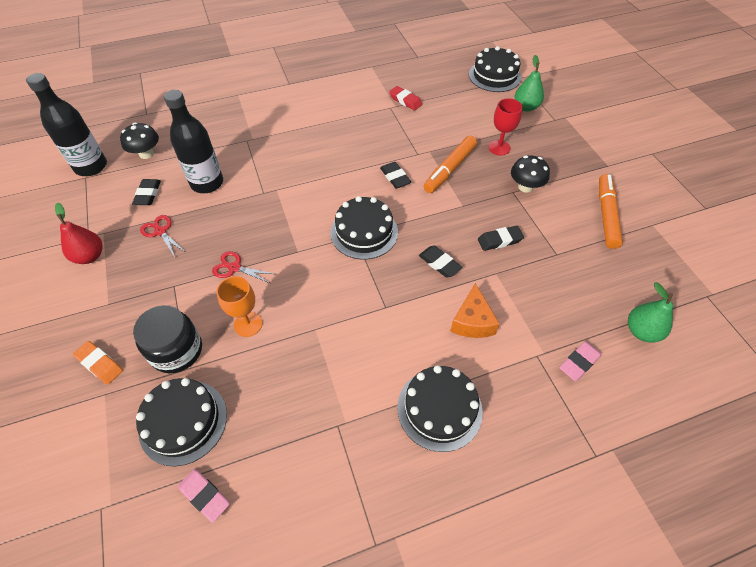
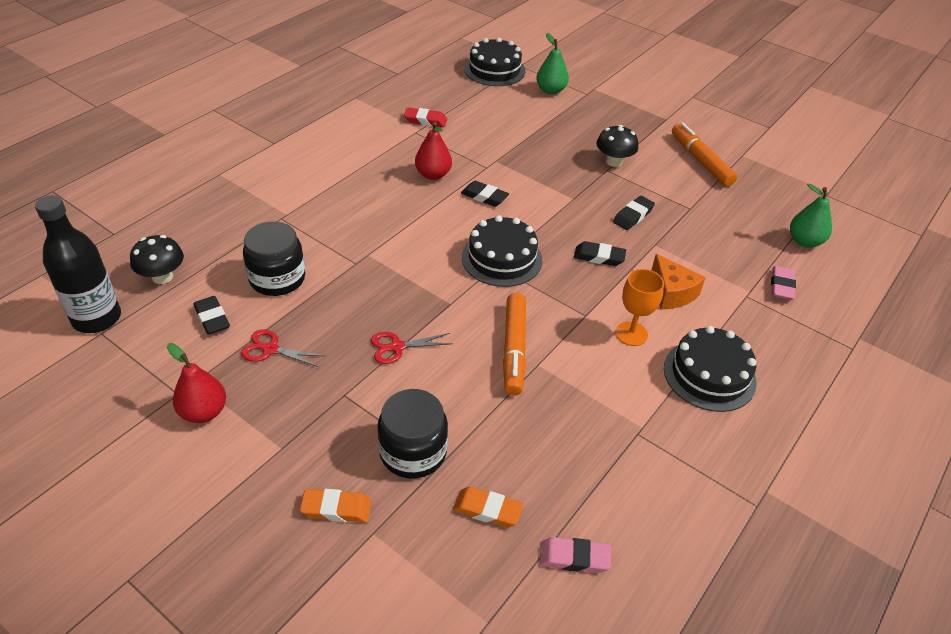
camera: 35 degrees left, 10 degrees down
(183, 422) = (487, 510): black cake -> orange eraser
(207, 183) = (277, 278): black bottle -> black jar
(248, 324) = (465, 392): orange goblet -> orange goblet (631, 334)
(373, 146) = (433, 175): none -> red pear
(449, 169) = (531, 170): orange marker -> orange marker (513, 349)
(499, 148) = (559, 135): red goblet -> none

